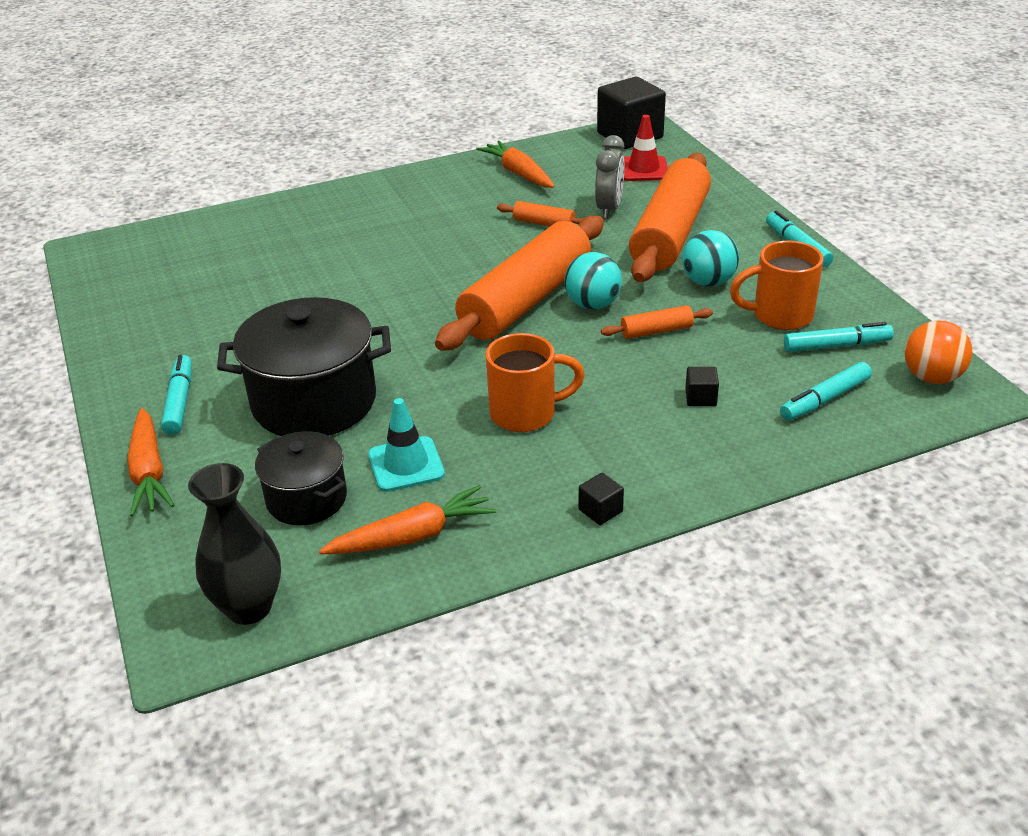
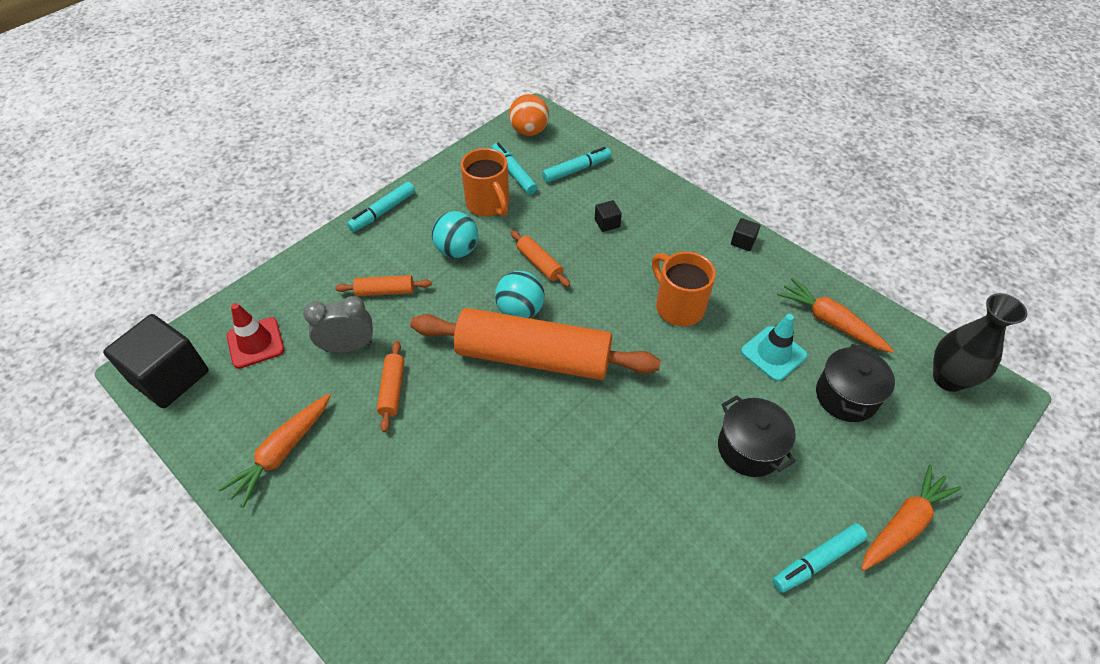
camera: 115 degrees left, 15 degrees up
(314, 402) = (749, 448): black pot -> black pot, size x0.58
(670, 234) = (385, 291): orange rolling pin -> orange rolling pin, size x0.41
(824, 399) = (576, 170): turquoise marker -> turquoise marker turned 60 degrees counterclockwise

